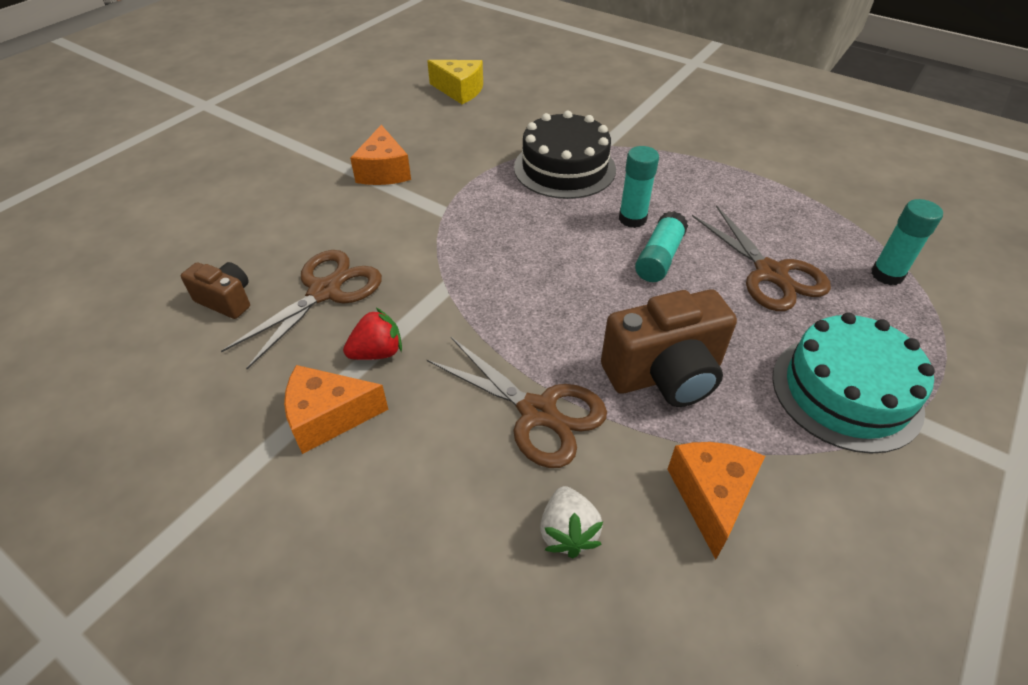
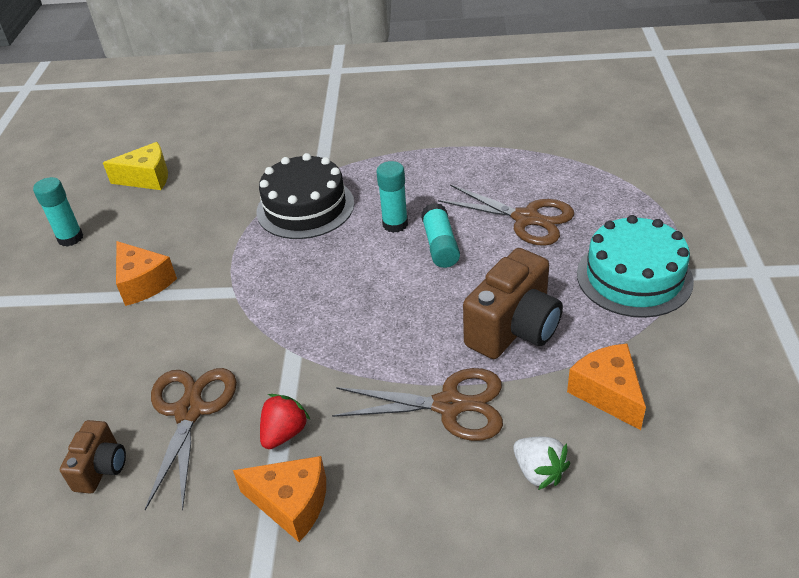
camera: 30 degrees left, 5 degrees down
(226, 300) = (101, 468): brown camera -> brown camera turned 105 degrees clockwise
(328, 417) = (291, 504): orange cheese -> orange cheese turned 120 degrees counterclockwise
(887, 275) = (600, 183): turquoise glue stick -> turquoise glue stick (70, 238)

